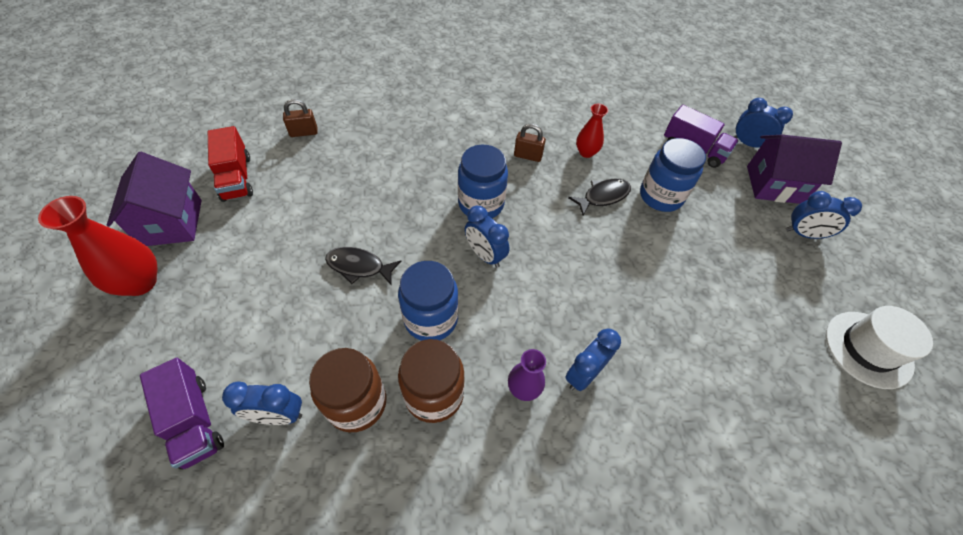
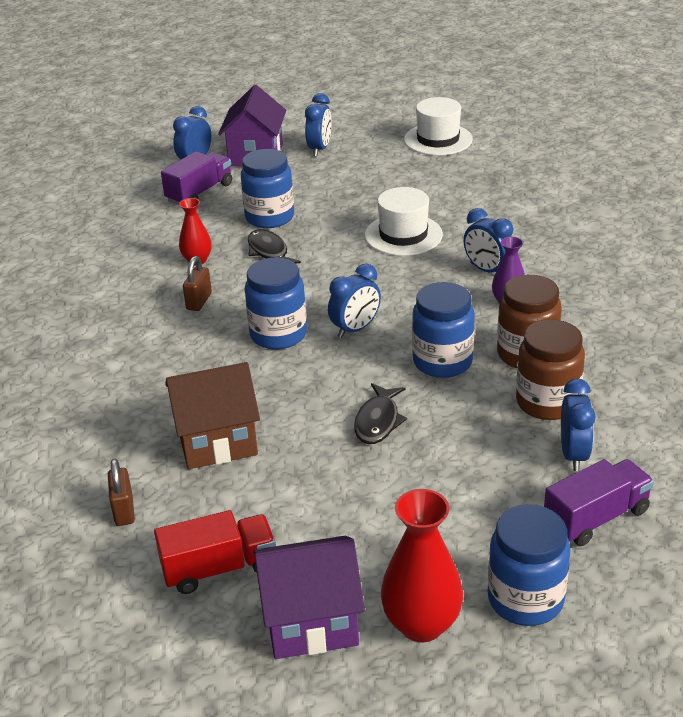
camera: 85 degrees left, 20 degrees down
(131, 351) = (525, 599): none -> blue jar
(358, 172) = (217, 441): none -> brown house
(644, 300) = (403, 235): none -> white hat

